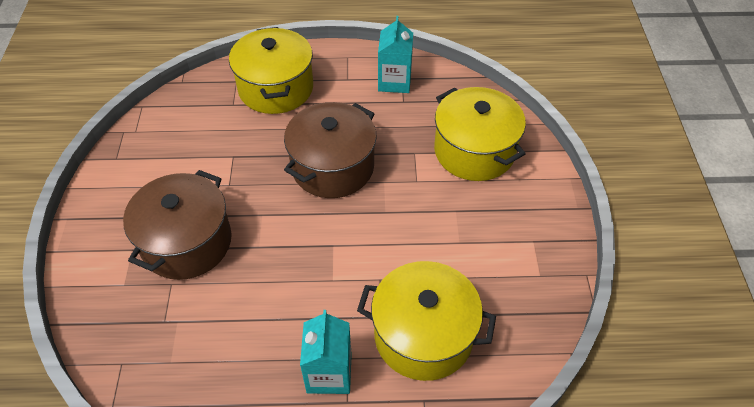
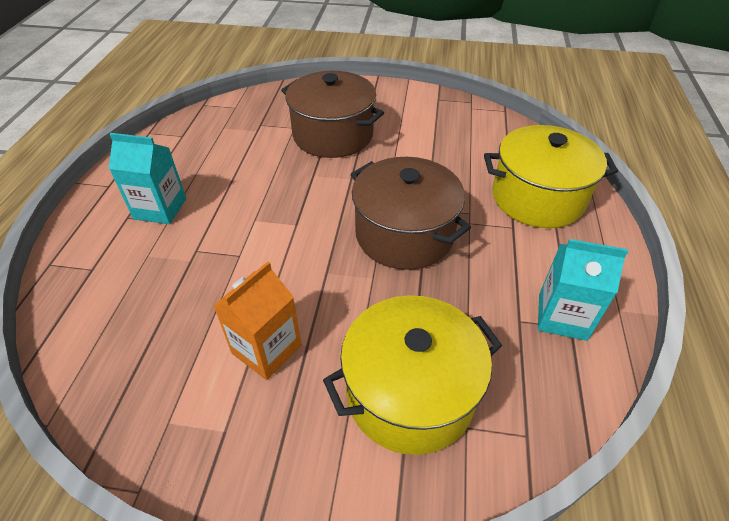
camera: 100 degrees right, 5 degrees down
(423, 335) = (156, 280): yellow pot -> none
(467, 233) = (266, 349): none -> orange carton

